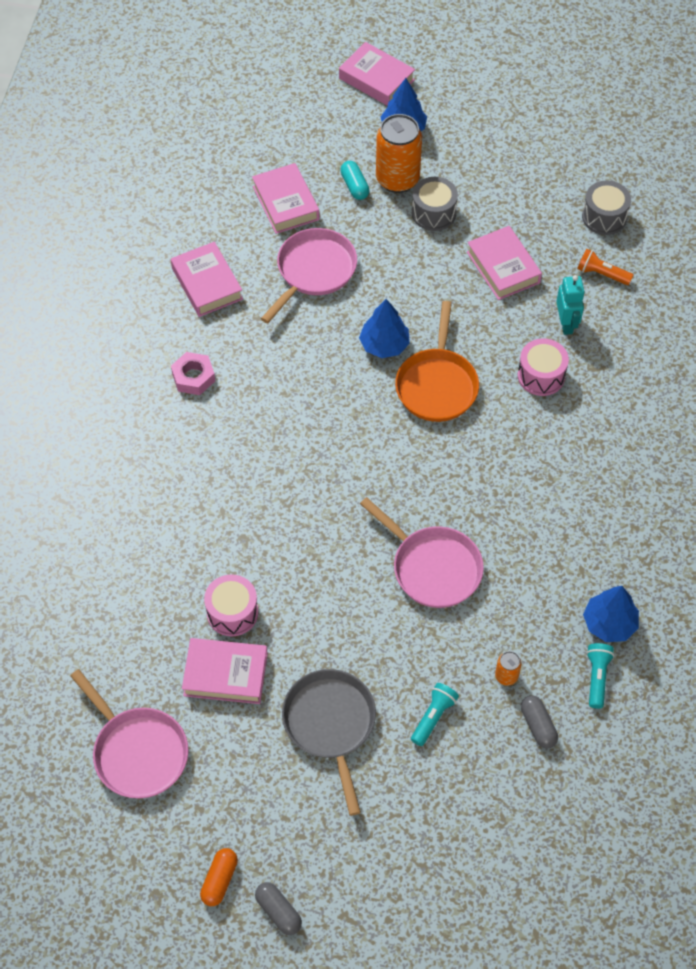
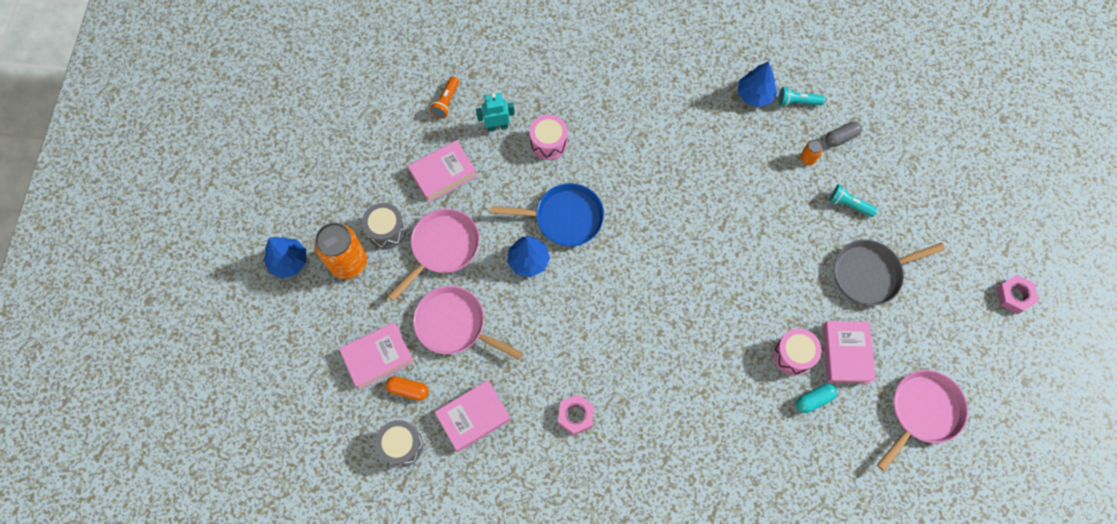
camera: 95 degrees left, 10 degrees up
(219, 880) = (1003, 338): orange capsule -> orange capsule (408, 390)
(278, 911) = (1014, 296): grey capsule -> pink nut
(354, 186) = (357, 298): turquoise capsule -> turquoise capsule (813, 400)
(376, 79) = (227, 289): pink book -> none
(432, 567) = (729, 212): pink pan -> pink pan (443, 248)
(437, 385) = (564, 218): orange pan -> blue pan
(604, 217) = (388, 100): grey drum -> grey drum (401, 445)

